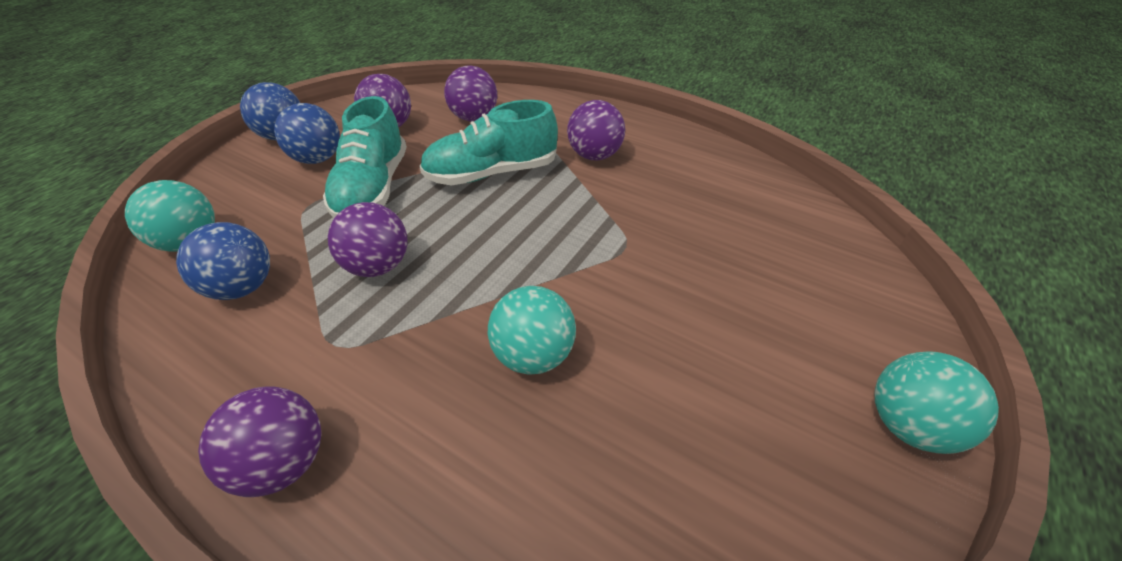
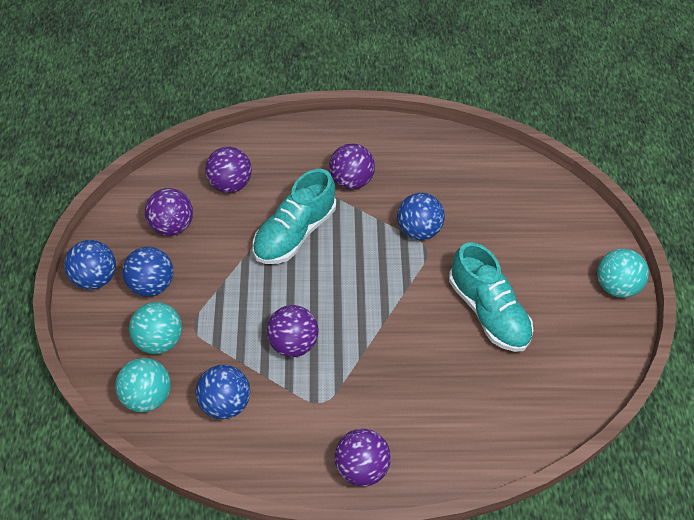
camera: 35 degrees left, 10 degrees up
(373, 188) = (224, 288): turquoise shoe -> turquoise shoe (488, 311)
(533, 355) = (430, 346): turquoise ball -> turquoise ball (159, 340)
(632, 224) = (418, 230): none -> blue ball

